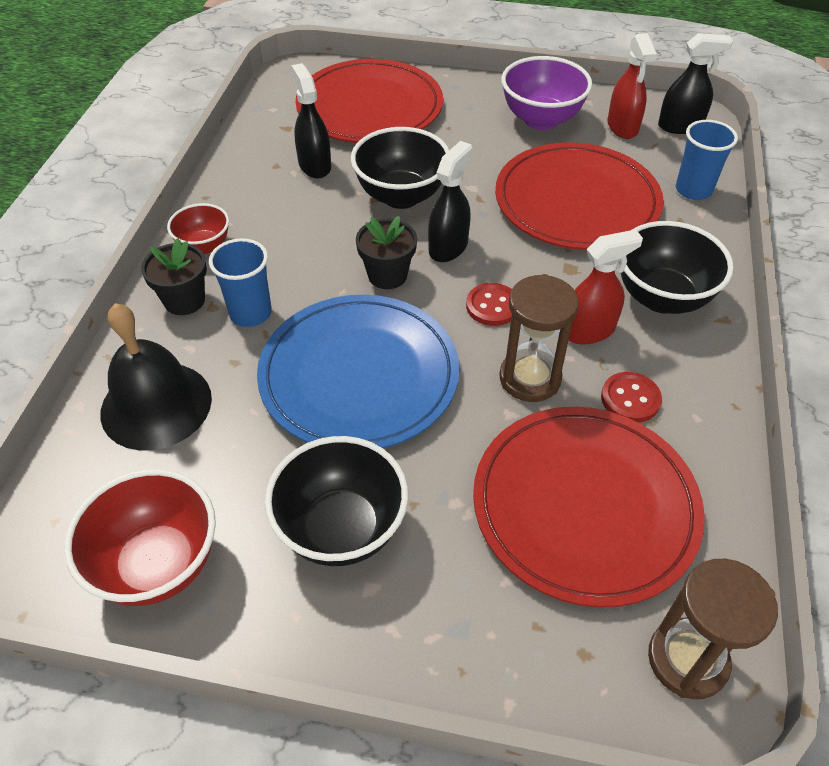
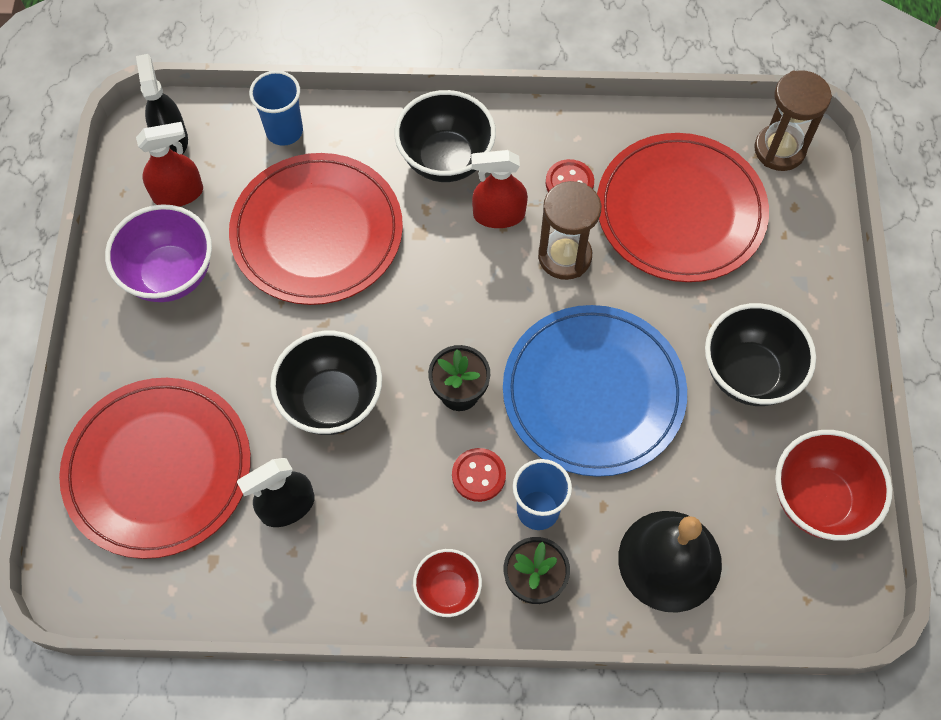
camera: 100 degrees left, 15 degrees up
(448, 247) = (407, 343): black spray bottle -> none
(492, 306) = (484, 294): red button -> red button (478, 475)
(588, 330) = (498, 215): red spray bottle -> red spray bottle turned 60 degrees counterclockwise

